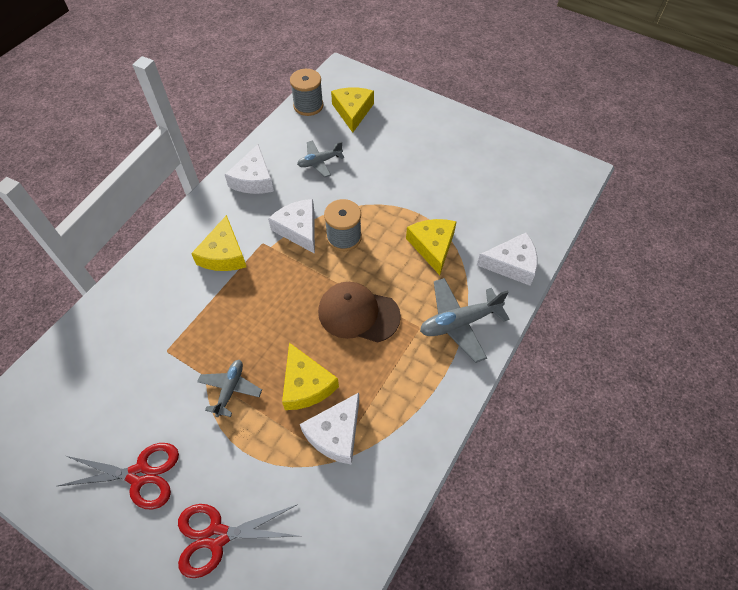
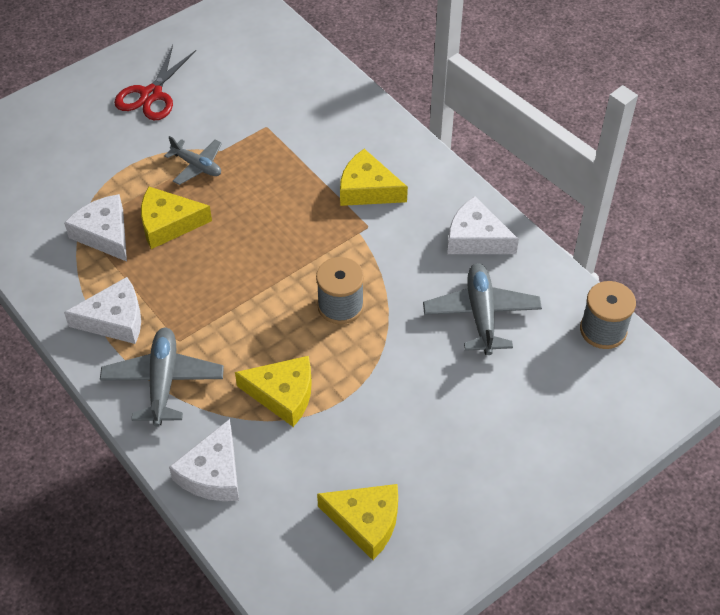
camera: 110 degrees right, 5 degrees down
(216, 536) = (68, 134): red scissors -> none
(298, 229) = (373, 264): white cheese -> white cheese (115, 320)
(319, 162) = (481, 314): grey plane -> grey plane, size x1.58
(352, 111) = (572, 382): yellow cheese -> yellow cheese (366, 522)
(358, 314) = (226, 289): brown cap -> none

